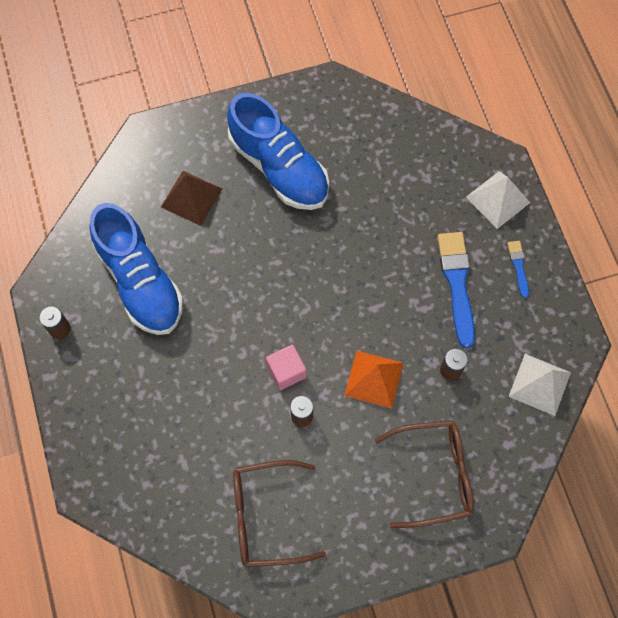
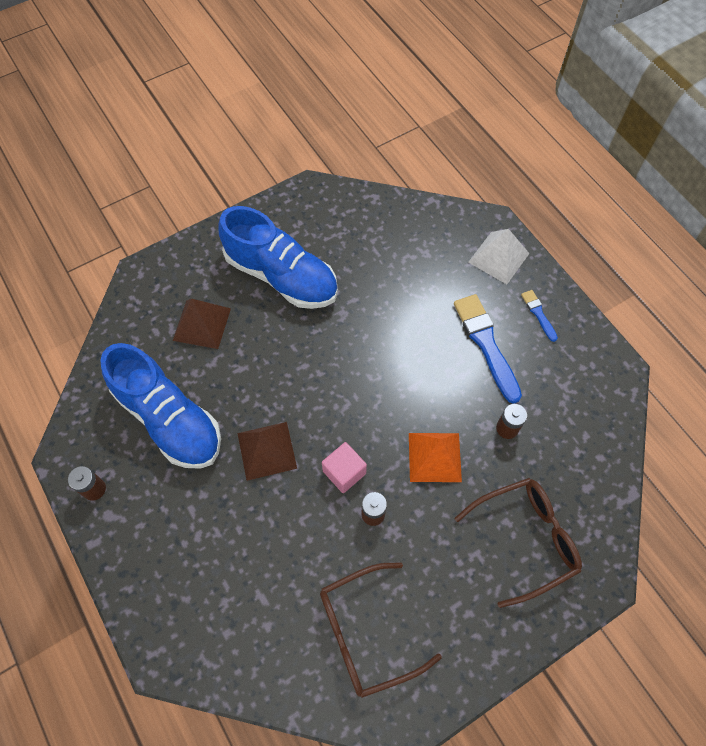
camera: 15 degrees left, 5 degrees down
(221, 333) = (267, 450): none -> brown pyramid
(539, 384) = (597, 420): white pyramid -> none

